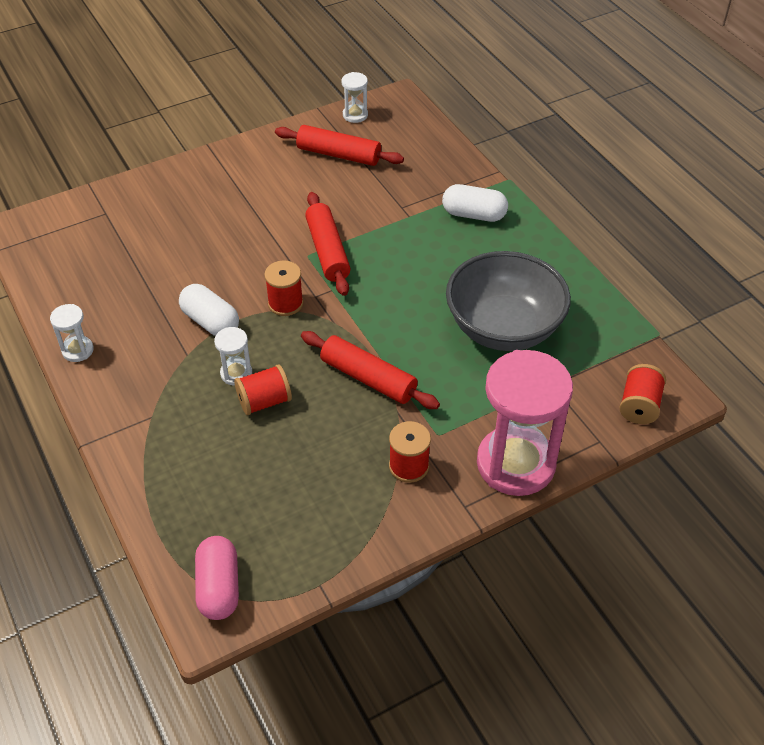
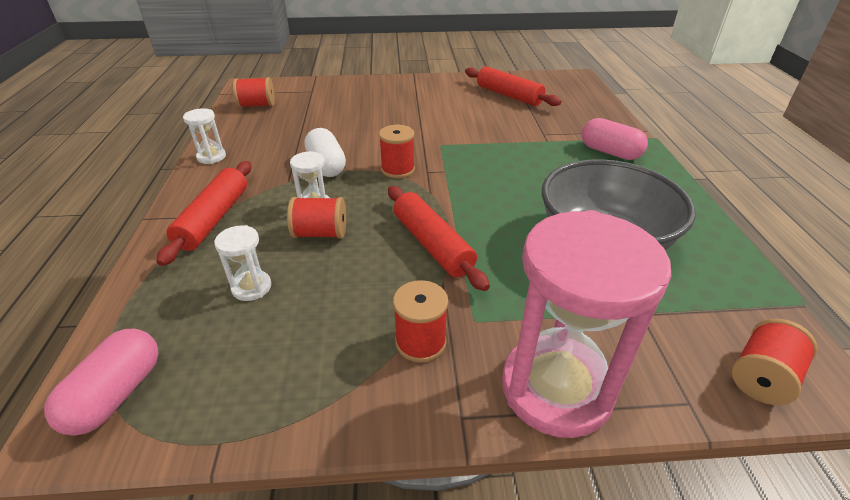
camera: 25 degrees right, 10 degrees down
(59, 258) = (257, 105): none -> red spool
(327, 251) = (460, 146): red rolling pin -> red rolling pin (214, 219)
(355, 115) = (536, 78): white hourglass -> white hourglass (251, 287)
(474, 214) = (610, 152): white capsule -> pink capsule

